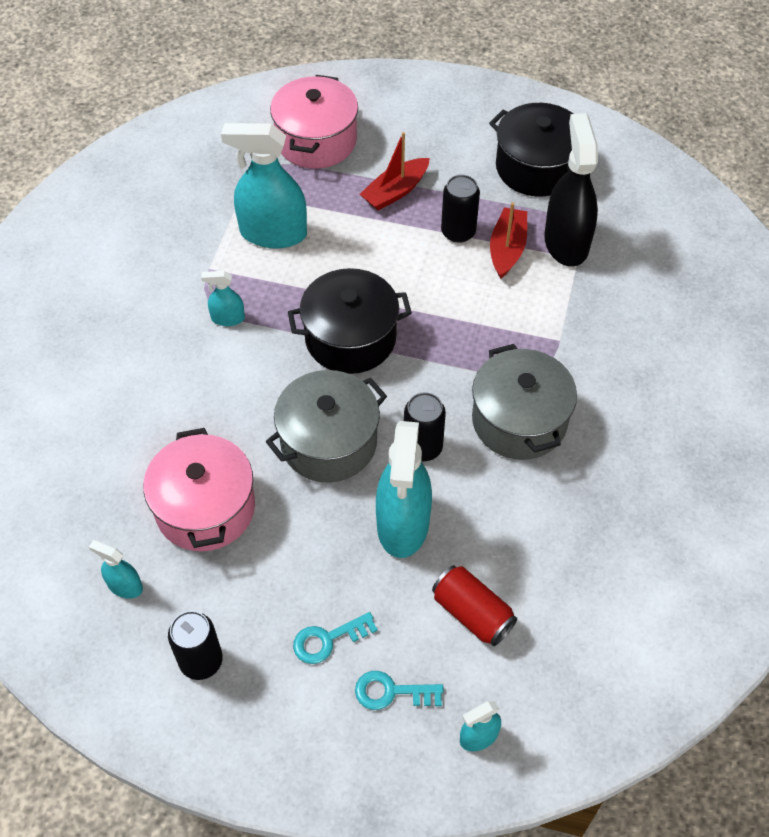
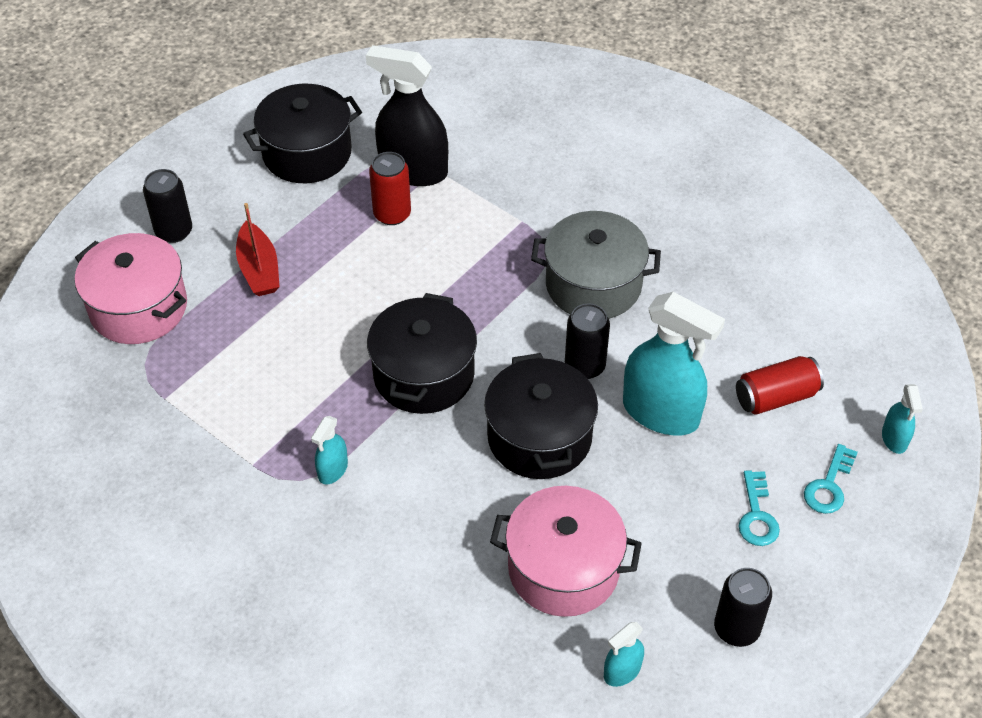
camera: 65 degrees left, 5 degrees down
(273, 233) = (243, 390): turquoise spray bottle -> none
(328, 442) = (539, 437): grey pot -> black pot
(458, 232) = (346, 241): black can -> black can (174, 231)
(507, 249) = (392, 214): red boat -> red can

